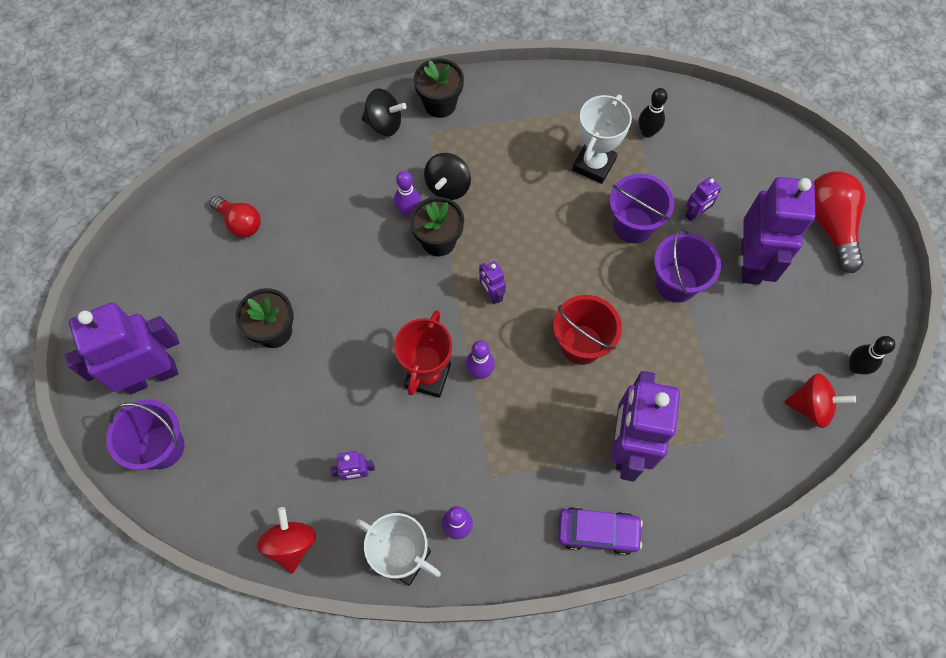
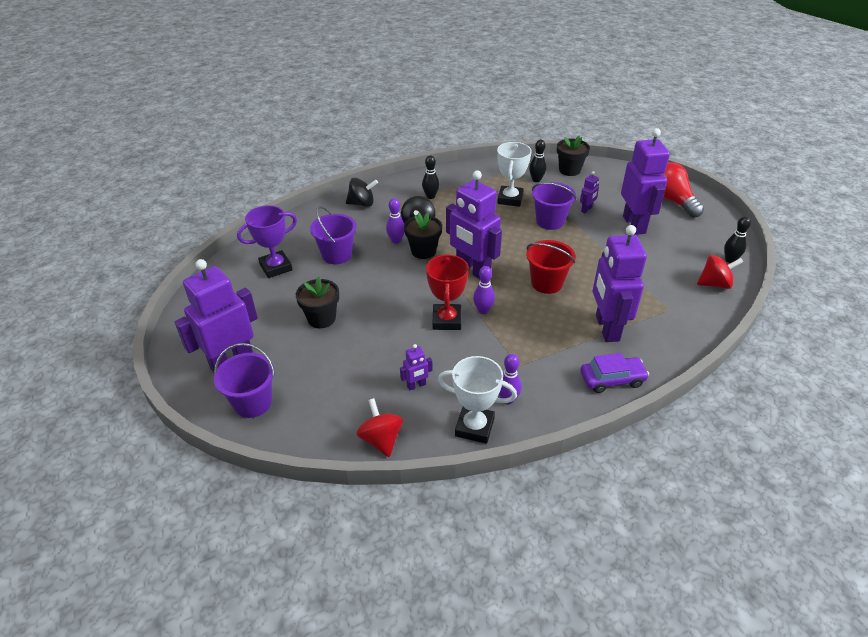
camera: 15 degrees left, 25 degrees down
(240, 223) = (276, 267): red light bulb -> purple trophy
(440, 104) = (396, 189): black flower pot -> black flower pot (569, 170)
(483, 131) = (430, 196): none -> black bowling pin
(491, 294) = (472, 270): purple robot -> purple robot, size x2.32
(676, 283) = (593, 242): purple bucket -> purple bucket (337, 255)

